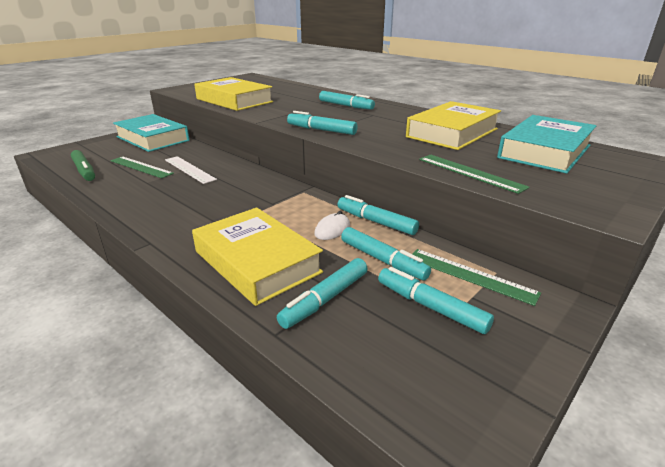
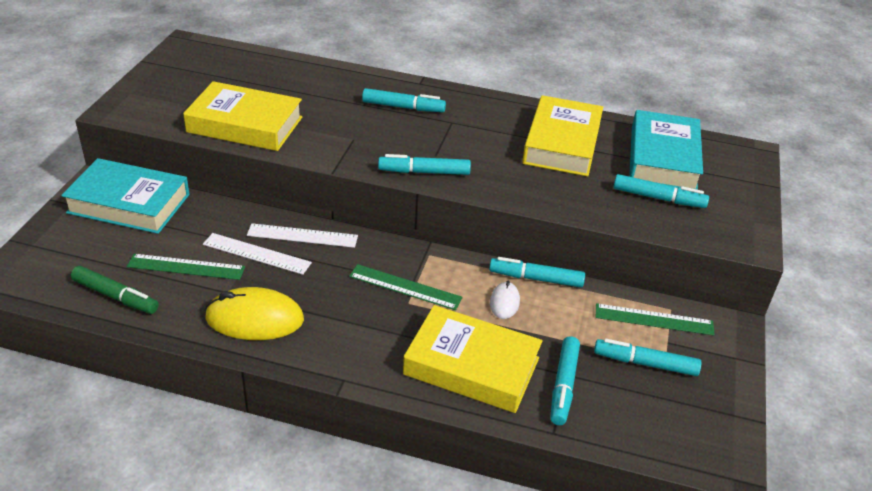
camera: 30 degrees left, 10 degrees up
(142, 197) = (255, 319): none -> yellow mouse
(228, 167) = (302, 236): none -> white ruler
(383, 260) = (576, 326): turquoise marker -> turquoise marker (658, 198)
(470, 173) = (622, 213): green ruler -> green ruler (405, 287)

